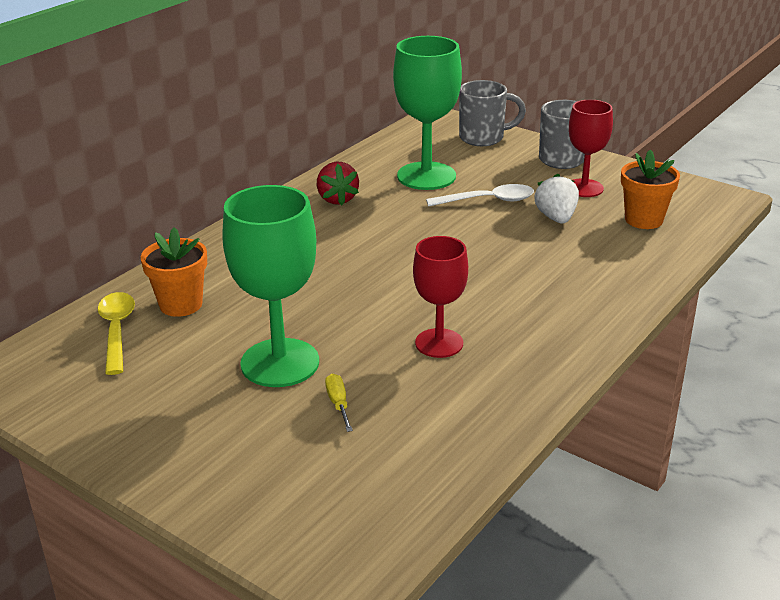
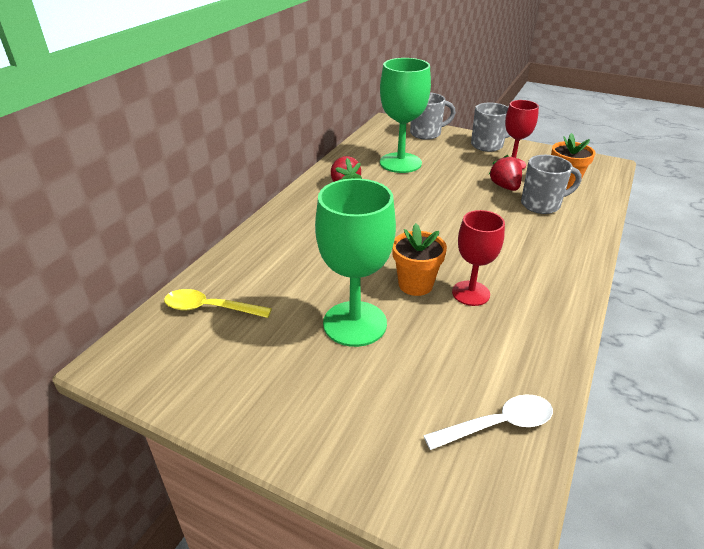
camera: 10 degrees left, 5 degrees up
(117, 331) = (210, 308): yellow spoon -> yellow spoon turned 60 degrees counterclockwise
(181, 304) = (256, 279): orange flower pot -> orange flower pot (415, 284)
(338, 404) = (417, 356): yellow screwdriver -> none
(487, 201) = (451, 178): white spoon -> white spoon (497, 425)
(556, 218) = (505, 187): white strawberry -> red strawberry
(595, 245) = (542, 205): none -> grey mug

